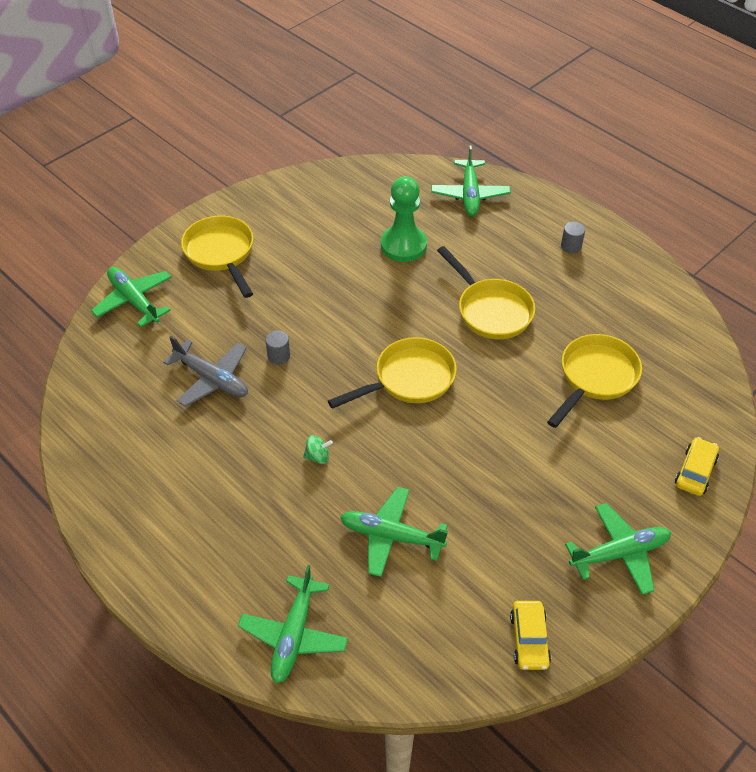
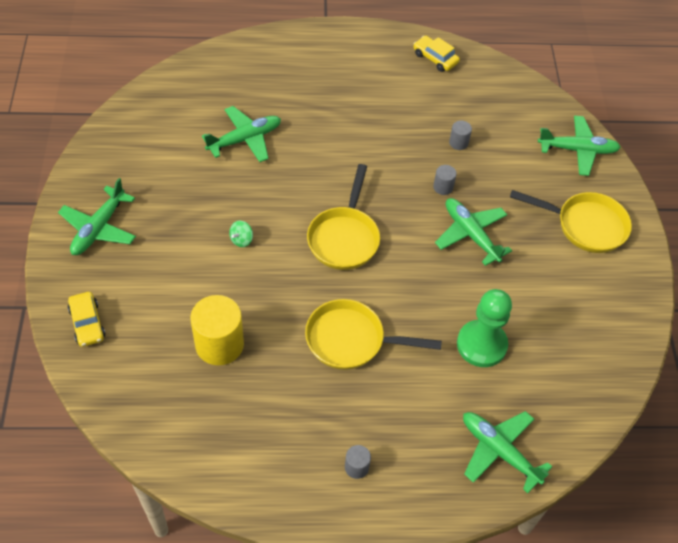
camera: 130 degrees right, 5 degrees up
(212, 379) = (458, 143): grey plane -> grey cylinder
(294, 635) = (241, 63): green plane -> green plane (470, 234)
(317, 457) = (338, 148): green spinning top -> green spinning top (241, 240)
(529, 639) = (115, 145): yellow car -> yellow car (435, 58)
(595, 377) = (219, 344): yellow pan -> yellow cylinder

